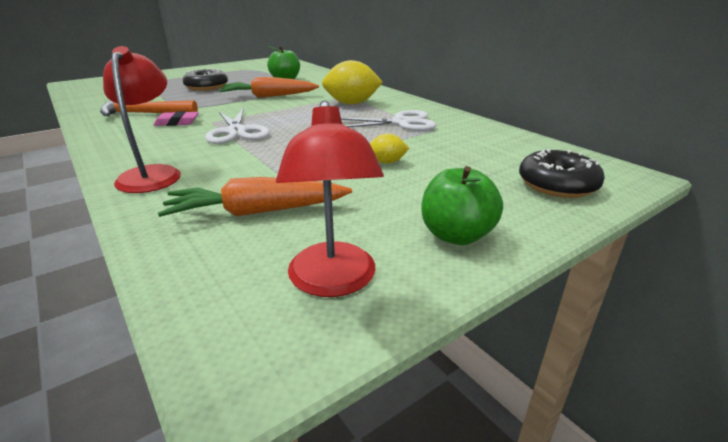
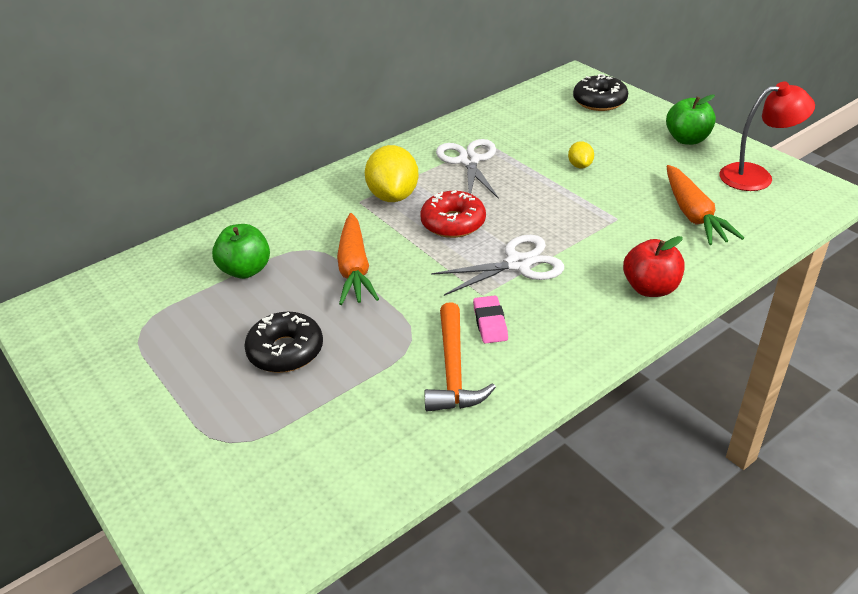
camera: 90 degrees left, 10 degrees up
(152, 174) = (650, 288): red lamp -> red apple
(306, 117) = (453, 223): none -> red donut

